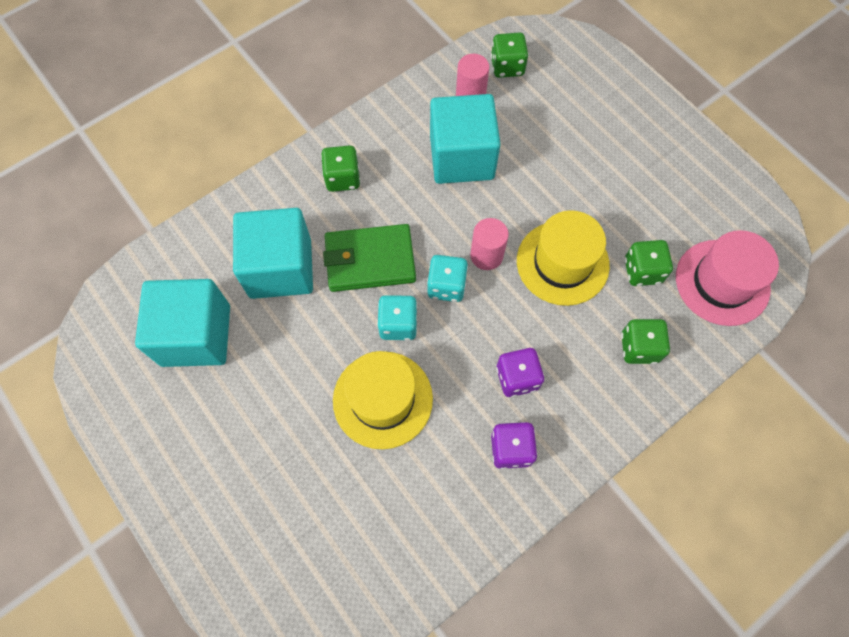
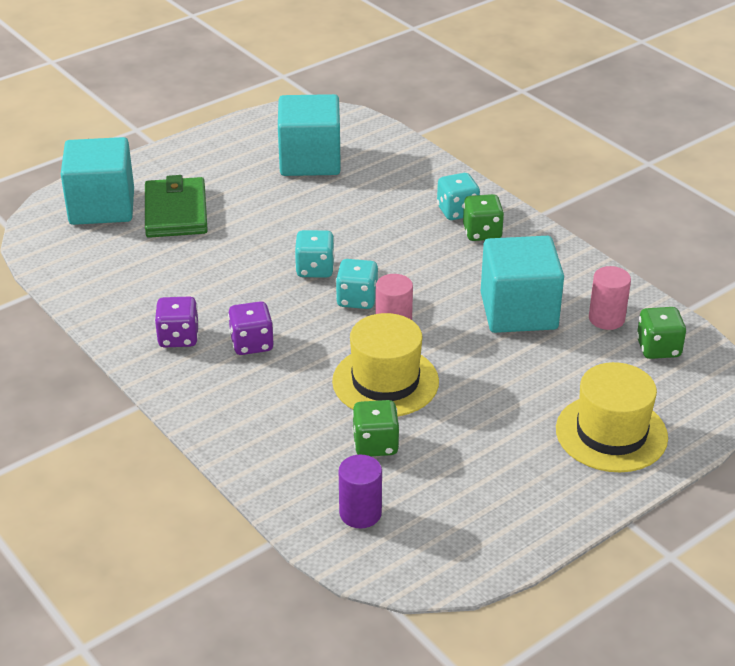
camera: 90 degrees right, 30 degrees down
(280, 268) = (377, 200): turquoise cube -> turquoise cube (102, 207)
(305, 197) = (457, 211): none -> turquoise dice
(370, 260) = (386, 251): green wallet -> green wallet (176, 212)
(382, 399) = (239, 261): yellow hat -> yellow hat (611, 433)
(639, 347) = (279, 434): green dice -> none
(722, 282) = (360, 513): pink hat -> purple cylinder

